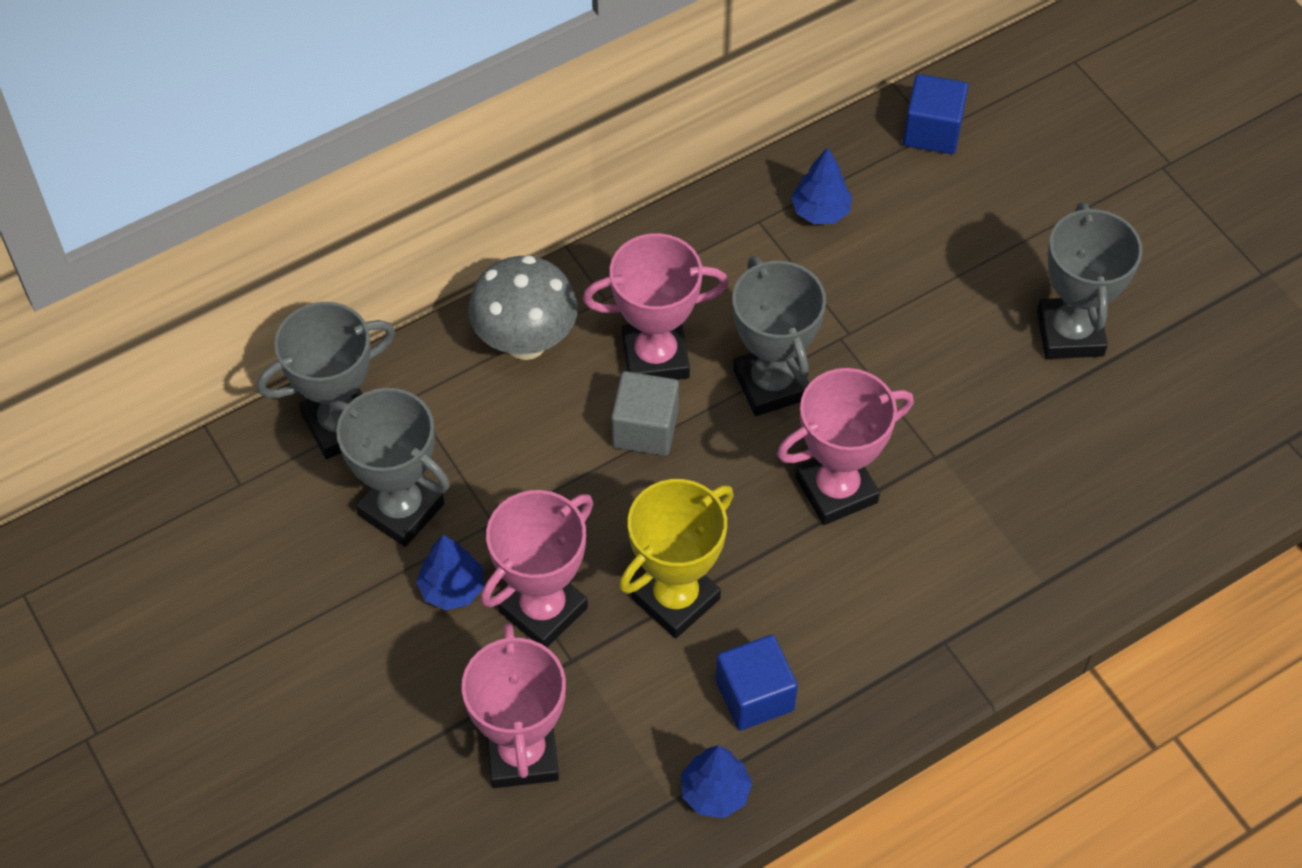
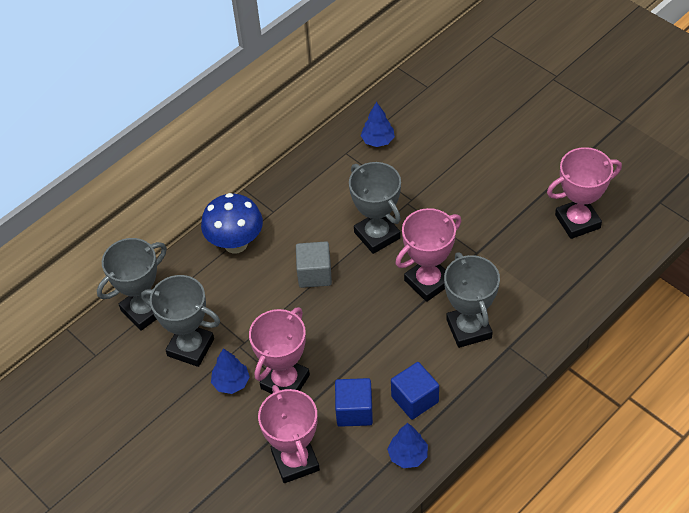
camera: 10 degrees left, 5 degrees down
(526, 342) = (235, 243): grey mushroom -> blue mushroom
(655, 357) = (309, 235): pink trophy -> pink trophy (577, 221)
(675, 599) = (357, 359): yellow trophy -> none
(932, 131) = (426, 87): blue cube -> blue cube (354, 411)
(1070, 333) = (529, 173): grey trophy -> grey trophy (469, 329)

